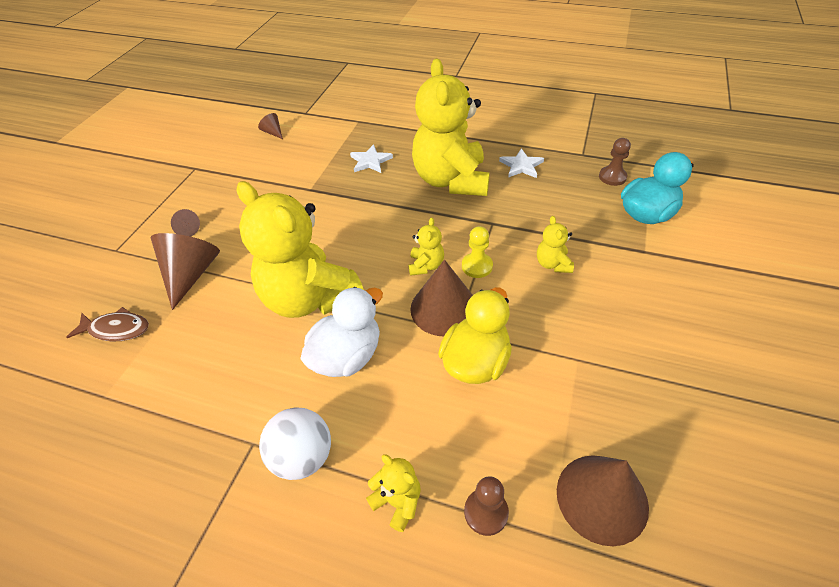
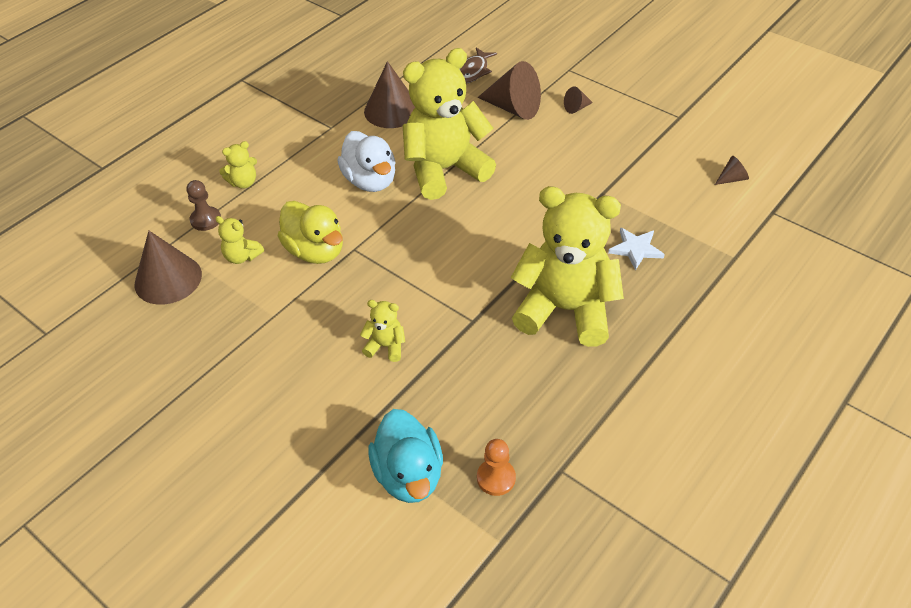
camera: 110 degrees right, 0 degrees up
(302, 457) = (304, 147): white ball -> none
(426, 265) = (440, 251): yellow teddy bear -> yellow teddy bear (242, 256)
(444, 308) = (381, 248): brown cone -> brown cone (392, 110)
(477, 266) = (417, 287): yellow pawn -> none
(521, 166) = (564, 388): white star -> none
(612, 177) = (496, 478): brown pawn -> orange pawn

